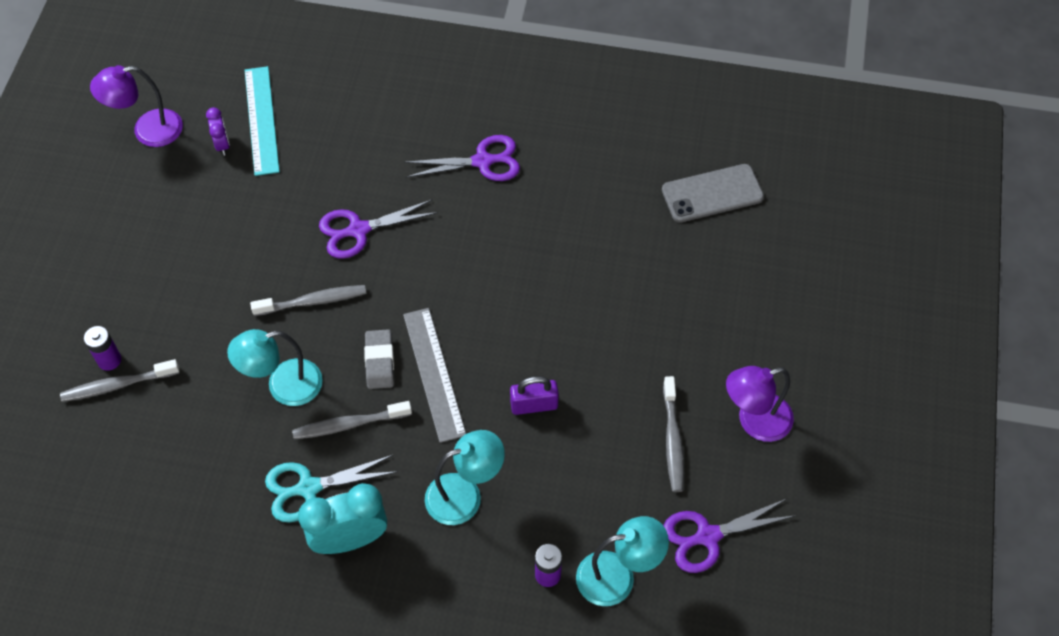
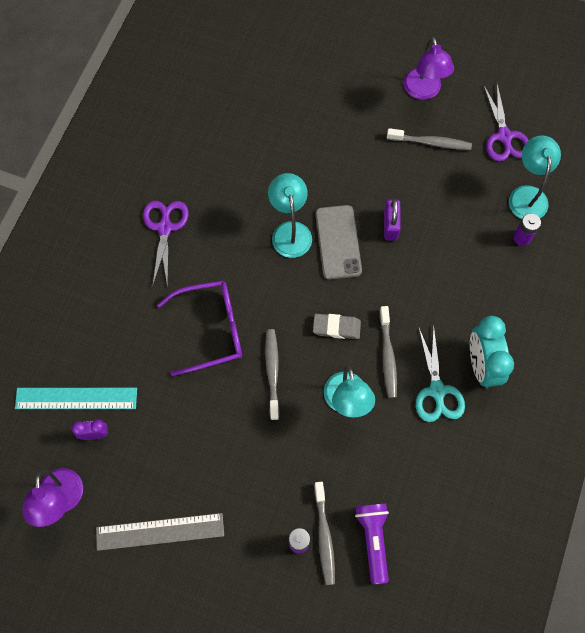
camera: 80 degrees left, 10 degrees up
(115, 438) = (373, 540): none -> purple flashlight
(358, 230) = (211, 330): purple scissors -> purple glasses
(434, 374) = (353, 290): grey ruler -> grey ruler (160, 532)
(465, 495) = (456, 282): turquoise lamp -> turquoise lamp (290, 231)
(712, 194) = (233, 77): grey phone -> grey phone (338, 242)

